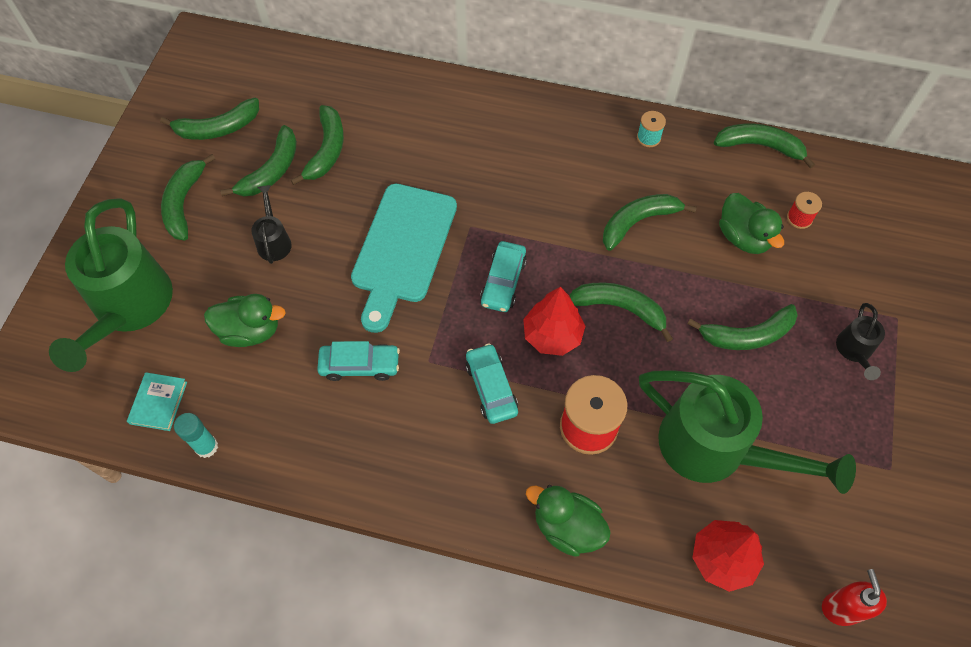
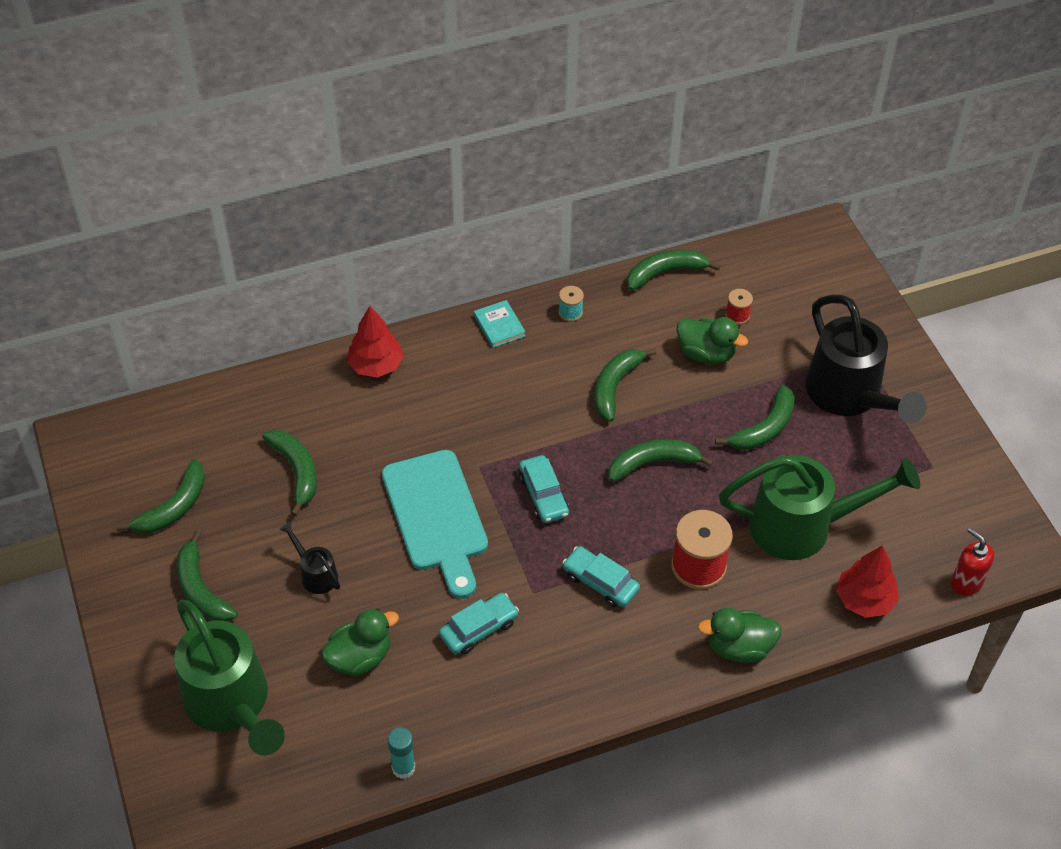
camera: 35 degrees left, 10 degrees down
(158, 403) = (330, 761): turquoise book -> turquoise book (499, 326)
(271, 171) = (260, 516): green banana -> none
(552, 335) = (616, 514): red tree -> red tree (376, 365)
(854, 351) = (849, 396): black watering can -> black watering can, size x2.24

